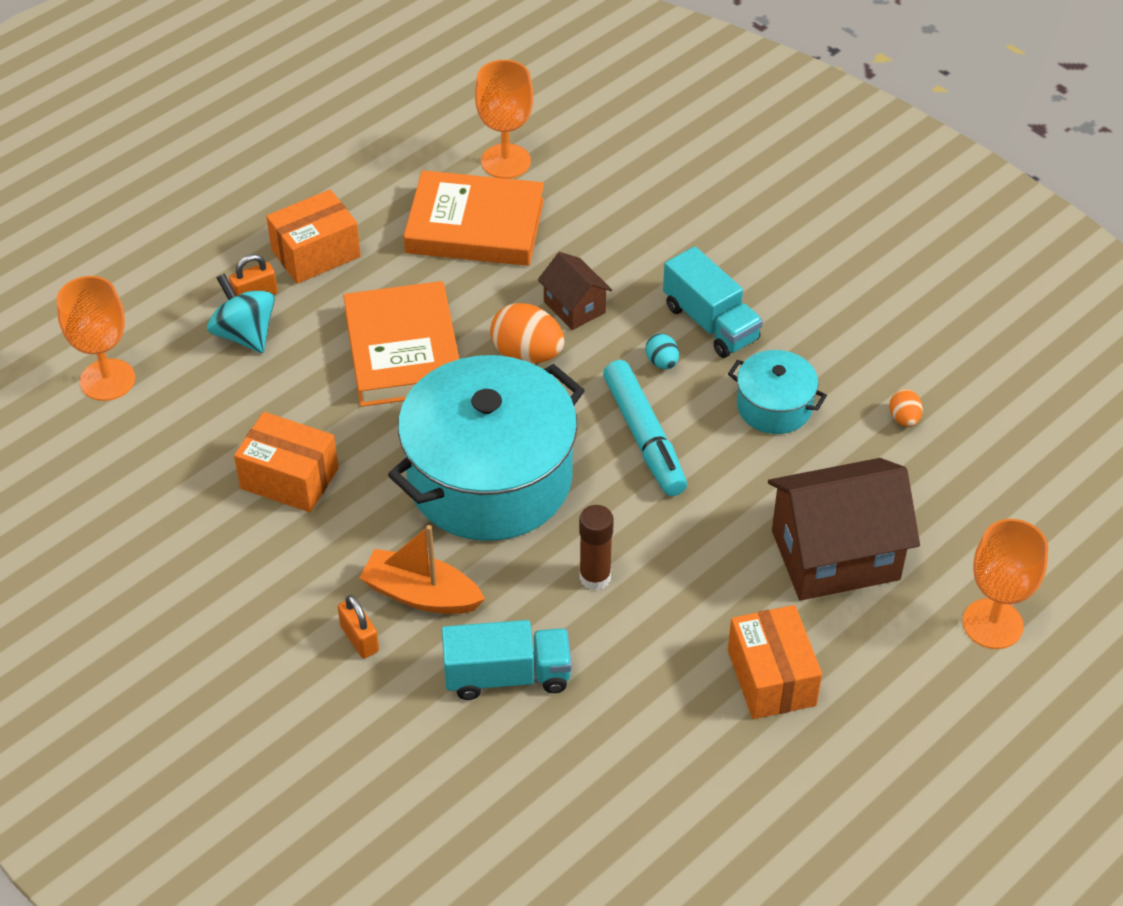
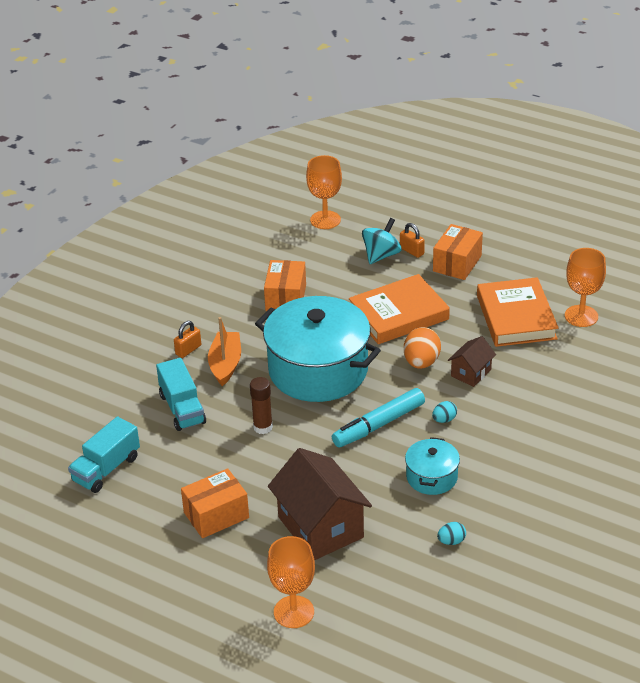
camera: 75 degrees right, 10 degrees down
(316, 253) = (457, 263): orange box -> orange box turned 75 degrees clockwise
(710, 323) = (490, 434): turquoise truck -> turquoise truck (106, 469)
(904, 419) = (451, 541): orange egg -> turquoise egg

